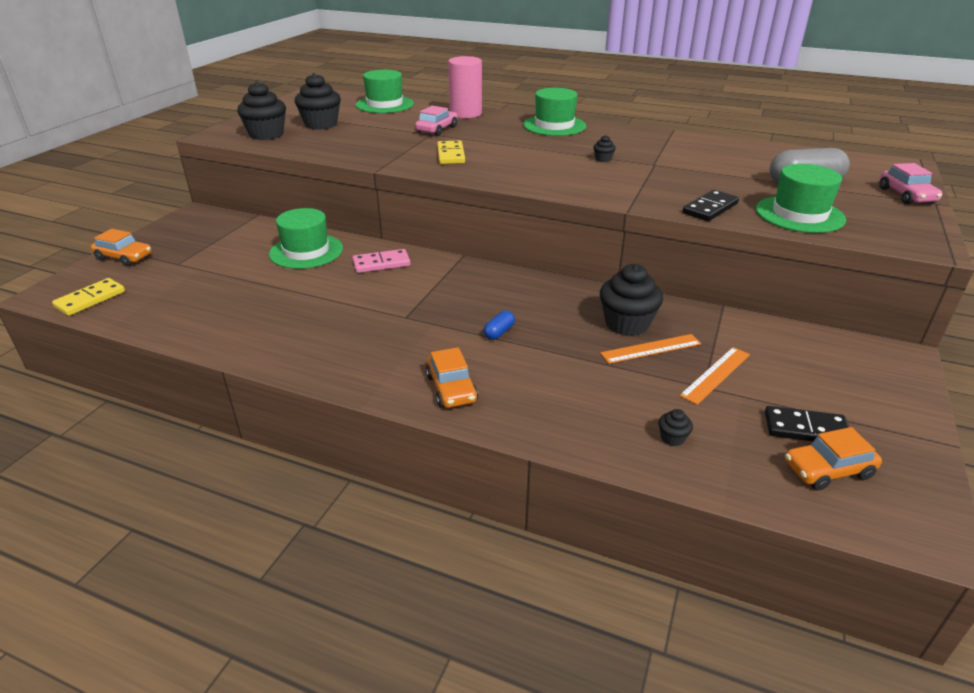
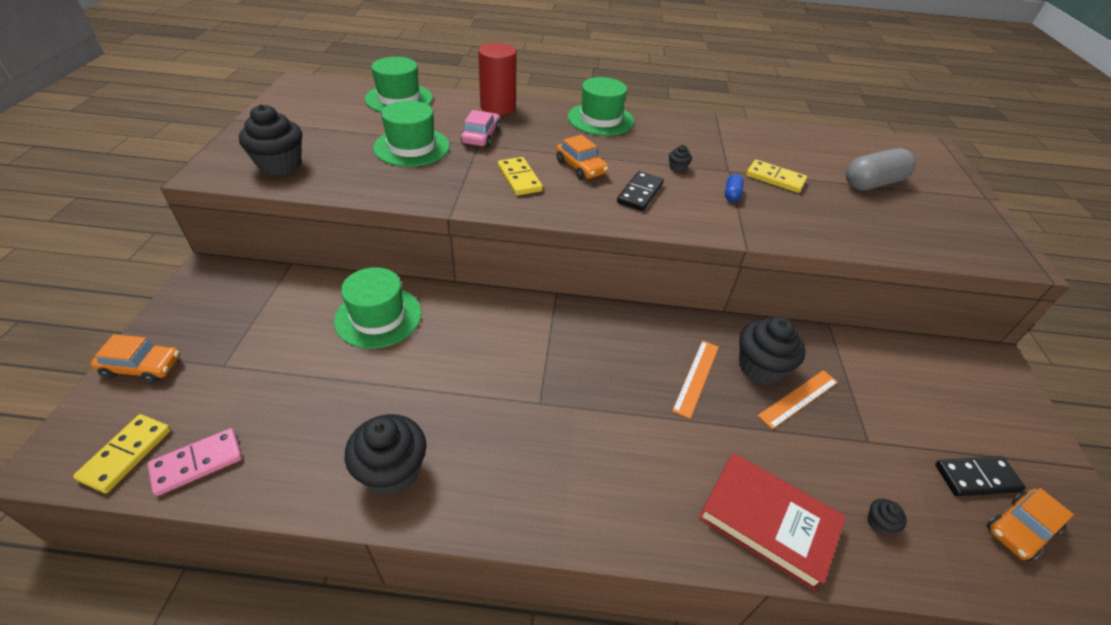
camera: 20 degrees left, 10 degrees up
(321, 124) = (340, 140): black cupcake -> black cupcake (392, 471)
(381, 263) = (474, 322): pink domino -> pink domino (197, 463)
(451, 388) = (641, 506): orange car -> orange car (580, 167)
(465, 113) = (498, 107): pink cylinder -> red cylinder
(499, 332) = (647, 406): blue capsule -> blue capsule (731, 194)
(560, 417) = (767, 521): none -> red book
(698, 172) = (775, 178): none -> yellow domino
(710, 208) = (817, 233): black domino -> black domino (640, 193)
(715, 374) = (870, 422): orange ruler -> orange ruler (696, 377)
(799, 214) = (896, 230): green hat -> green hat (412, 147)
(906, 195) = (960, 190): pink car -> none

